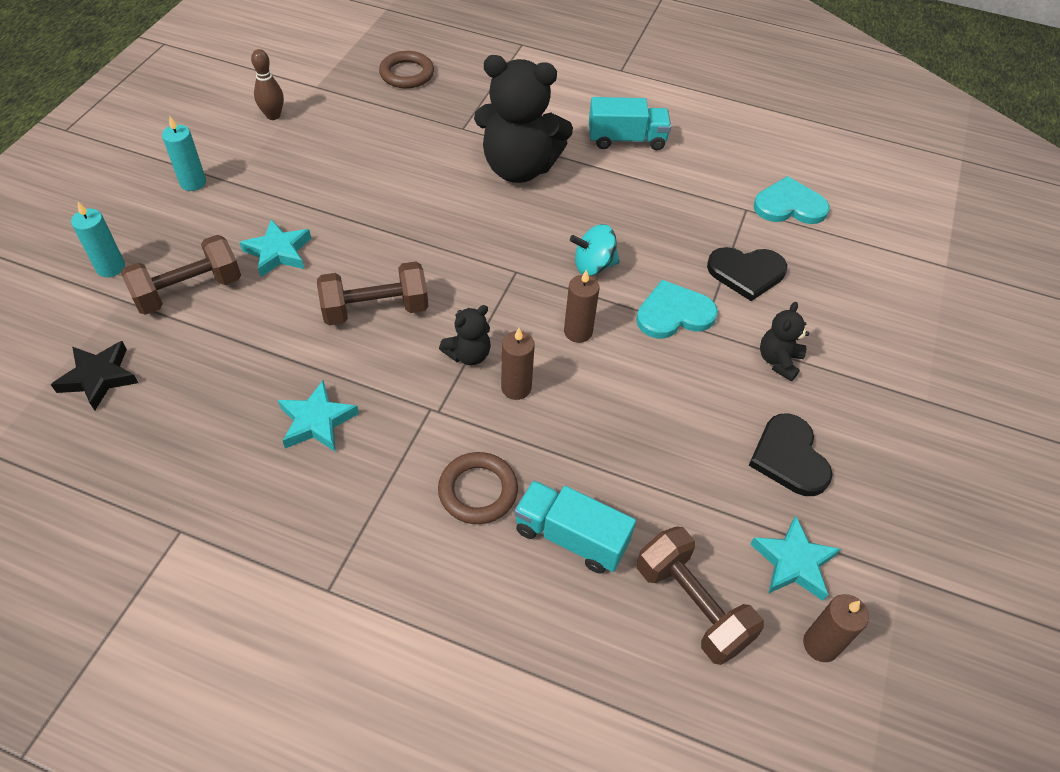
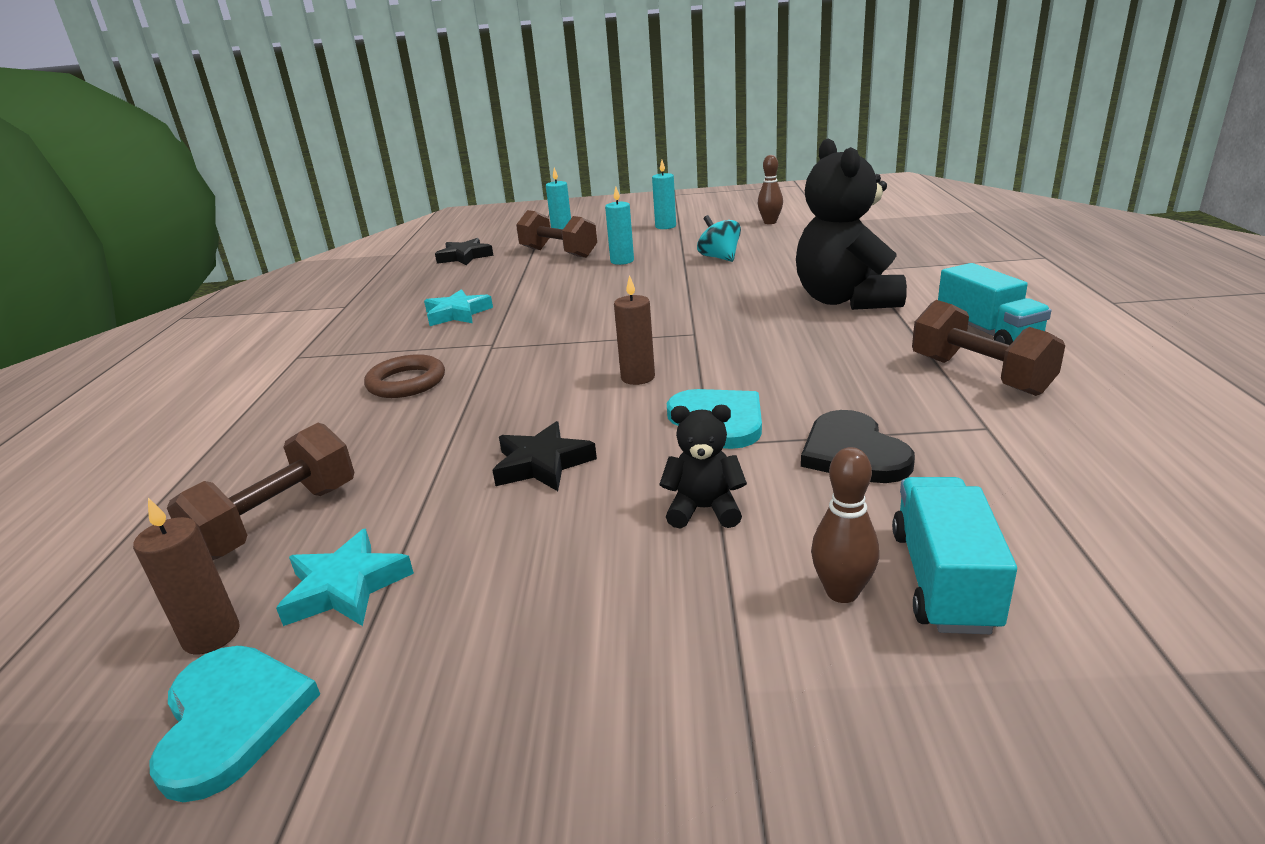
camera: 75 degrees right, 25 degrees down
(278, 252) = (622, 261): turquoise star -> turquoise candle
(375, 310) = (589, 300): brown dumbbell -> brown dumbbell (979, 375)
(407, 74) = (900, 237): brown ring -> none
(468, 354) = (566, 341): black teddy bear -> none
(516, 388) = (538, 368): brown candle -> none
(571, 537) = (362, 434): turquoise truck -> turquoise truck (943, 580)
(593, 266) = (745, 363): turquoise spinning top -> turquoise spinning top (719, 258)
(685, 425) = (542, 464): none -> black star
(789, 205) = (1054, 458): turquoise heart -> turquoise heart (231, 719)
(789, 457) = (527, 551): black heart -> none
(870, 337) = (842, 592): none -> brown bowling pin

